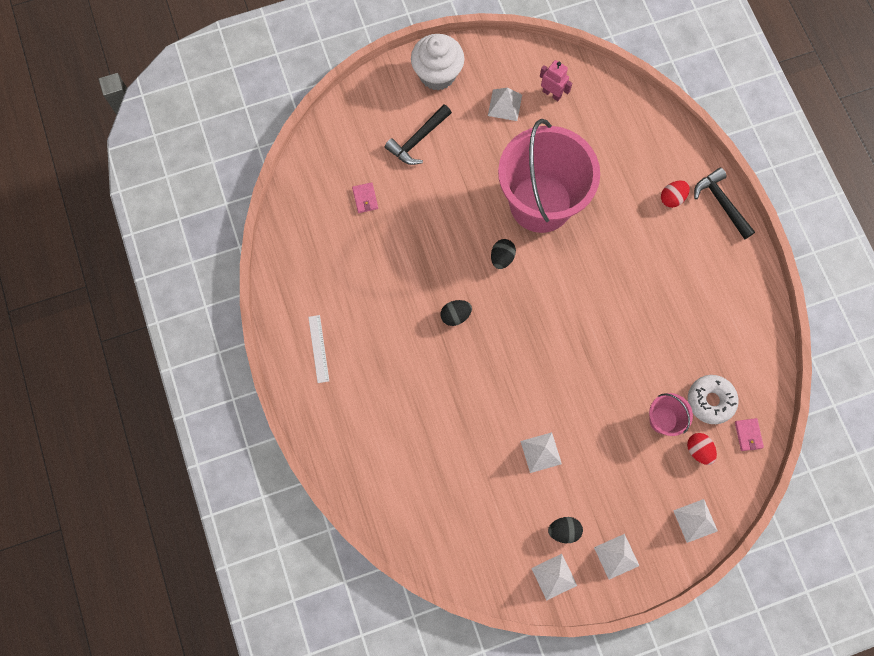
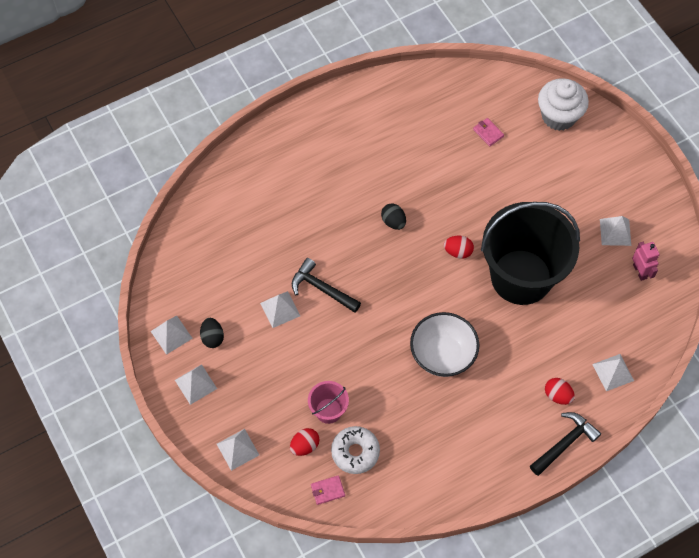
camera: 80 degrees right, 10 degrees down
(318, 348) = (341, 122): white ruler -> none
(365, 198) = (488, 133): pink wallet -> pink wallet turned 75 degrees clockwise
(417, 140) = (557, 165): black hammer -> black hammer (321, 288)
(437, 74) = (630, 170): white cupcake -> white cupcake (558, 116)
(502, 258) = (458, 252): black egg -> red egg
(540, 203) = (521, 277): pink bucket -> black bucket
(552, 94) = (640, 271): pink robot -> pink robot turned 45 degrees counterclockwise
(616, 296) = (442, 355): none -> white bowl
(654, 143) = (613, 372): none -> white pyramid

